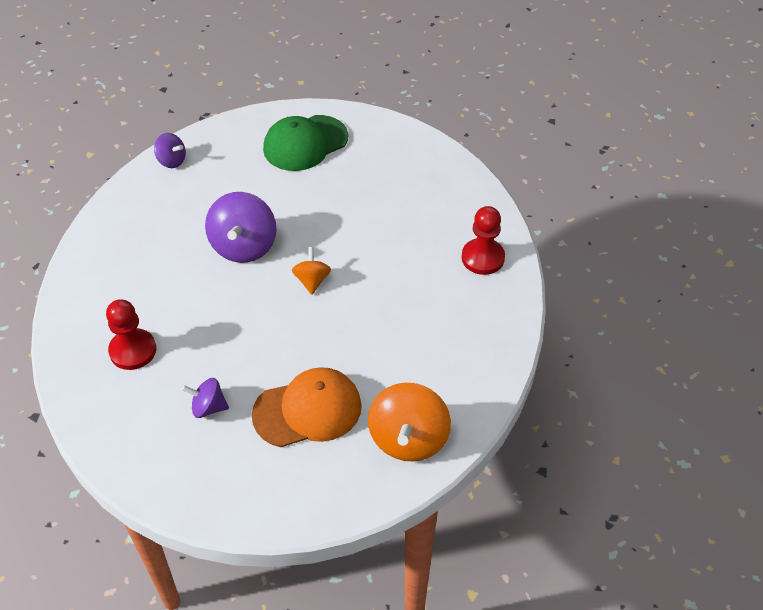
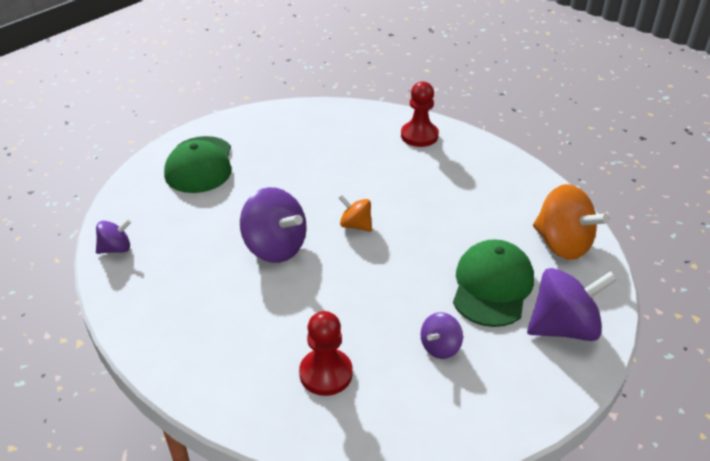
camera: 55 degrees left, 10 degrees down
(293, 483) = (563, 327): none -> purple spinning top
(308, 410) = (492, 286): orange cap -> green cap

